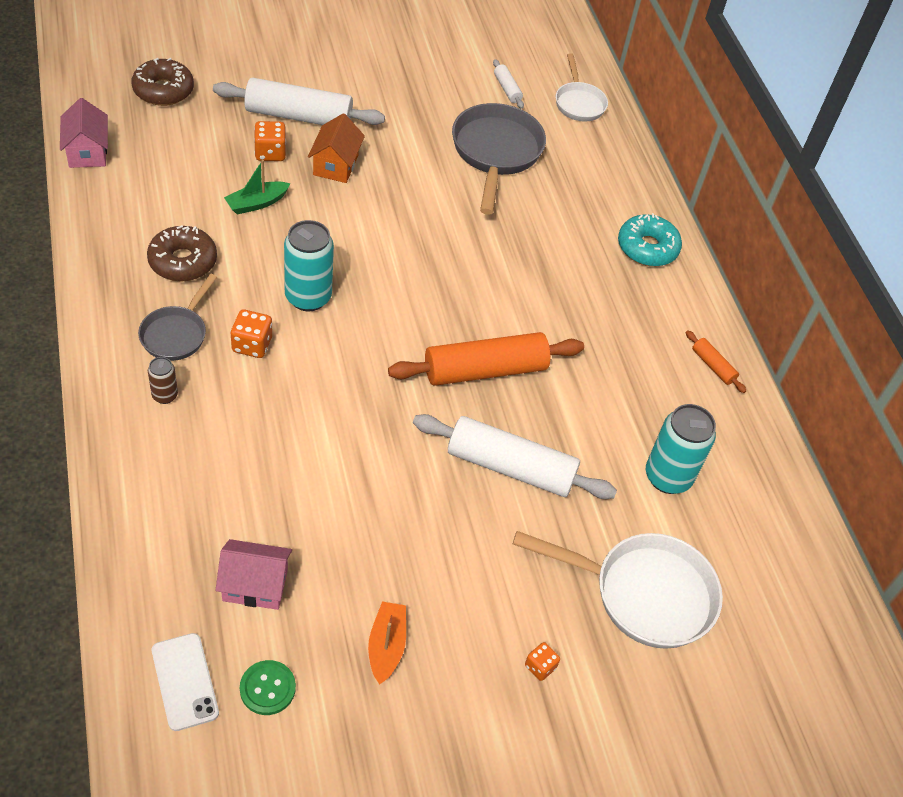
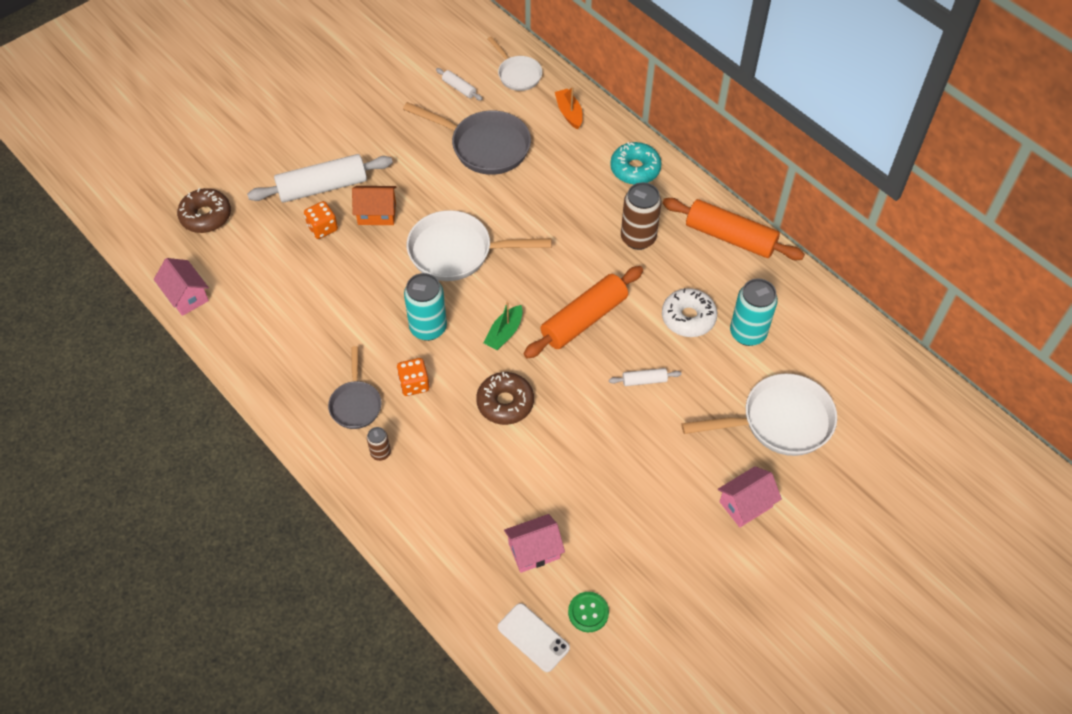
camera: 20 degrees left, 5 degrees up
(183, 261) = (320, 346): brown donut -> brown donut (505, 403)
(257, 203) = (341, 274): green boat -> green boat (504, 333)
(335, 165) = (377, 214): orange house -> orange house turned 75 degrees counterclockwise
(386, 646) = (643, 544): orange boat -> orange boat (569, 113)
(393, 239) = (457, 252): none -> white pan
(495, 153) = (484, 146): grey pan -> grey pan turned 135 degrees clockwise
(510, 467) = (644, 380): white rolling pin -> white rolling pin, size x0.45
(540, 667) = (745, 504): orange dice -> pink house
(603, 317) = (638, 238): none -> brown can
(607, 426) = (688, 318): none -> white donut
(713, 366) = (730, 237): orange rolling pin -> orange rolling pin, size x2.22

